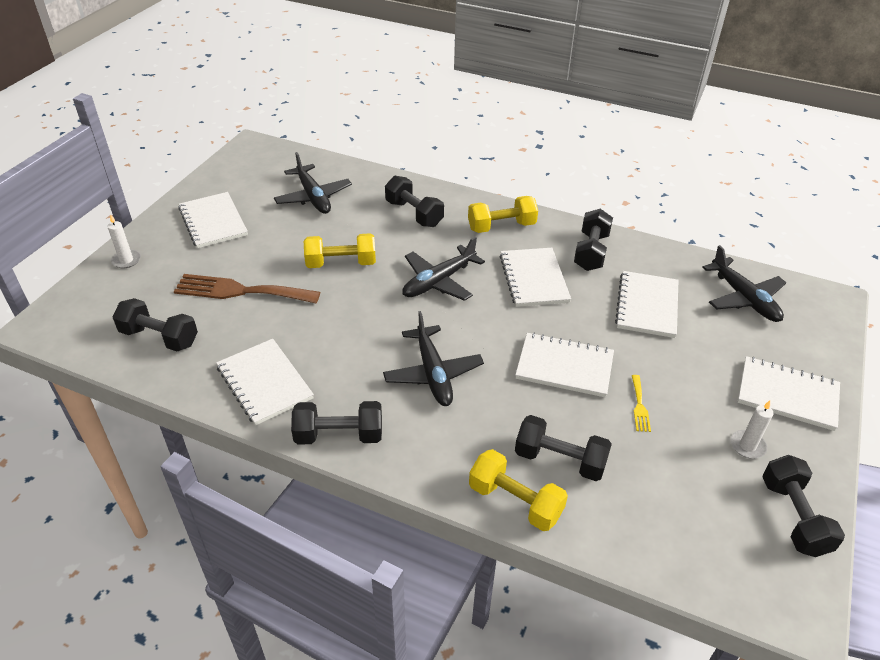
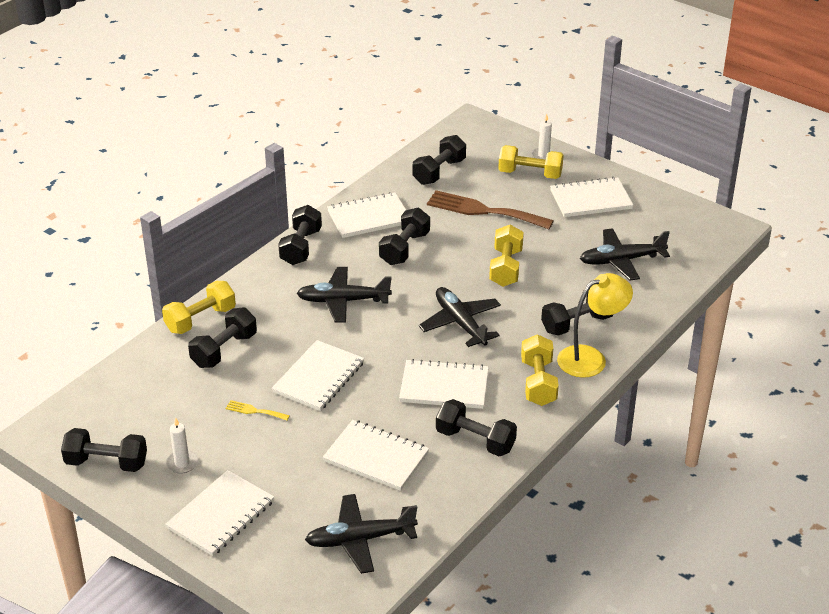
camera: 105 degrees right, 5 degrees down
(165, 266) = (530, 174): none -> yellow dumbbell
(240, 291) = (483, 211): brown fork -> brown fork turned 90 degrees counterclockwise
(323, 341) = (404, 248): none -> black dumbbell
(457, 203) = (590, 358): none -> yellow lamp

